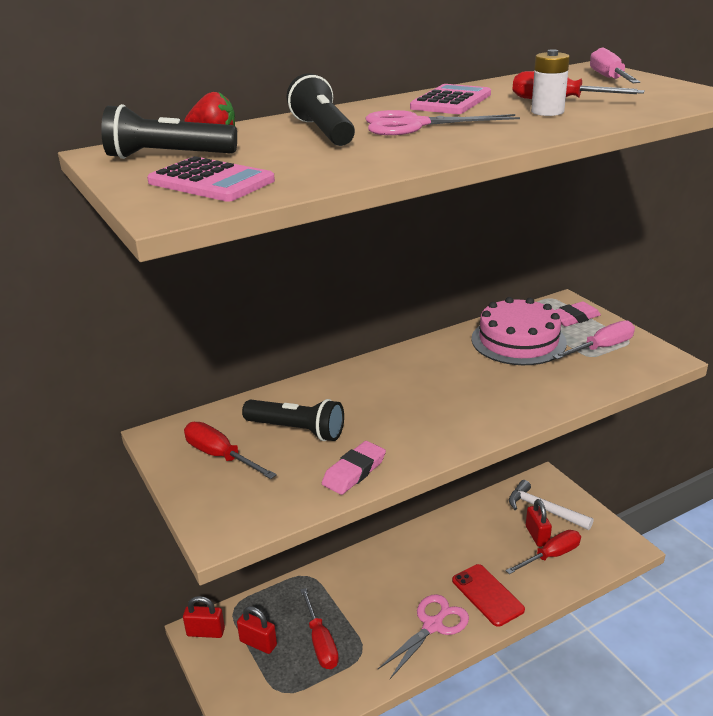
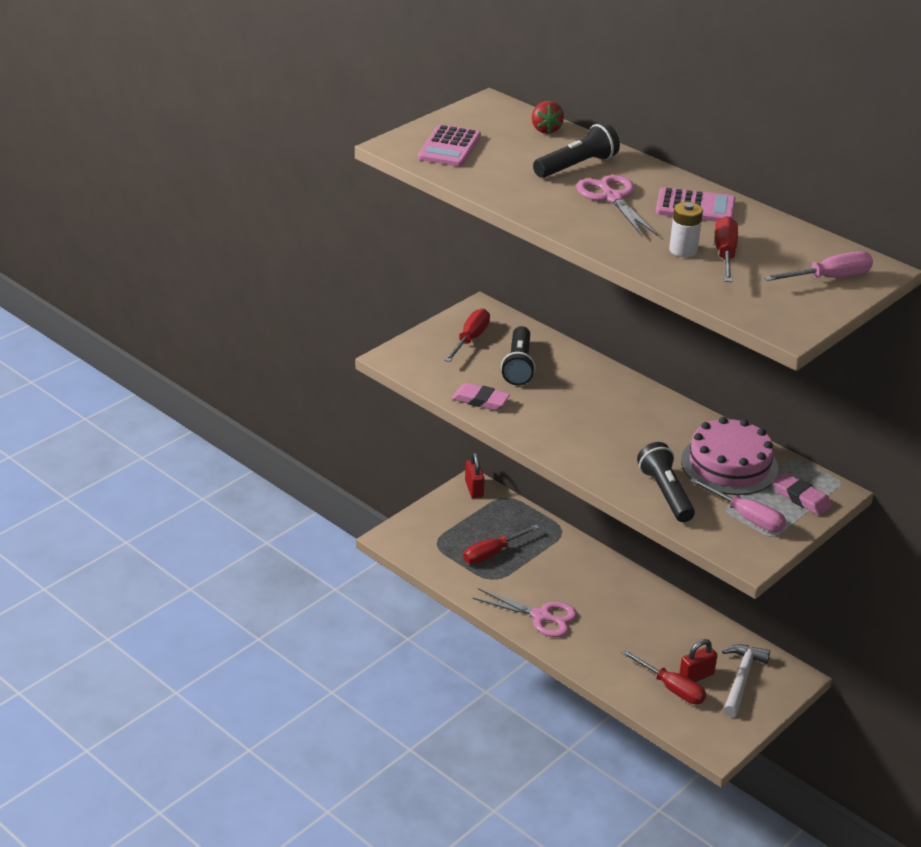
camera: 70 degrees right, 5 degrees up
(168, 156) = (492, 124): black flashlight -> black flashlight (665, 493)
(258, 643) = (476, 519): red padlock -> none
(487, 595) = (595, 647): red phone -> none

